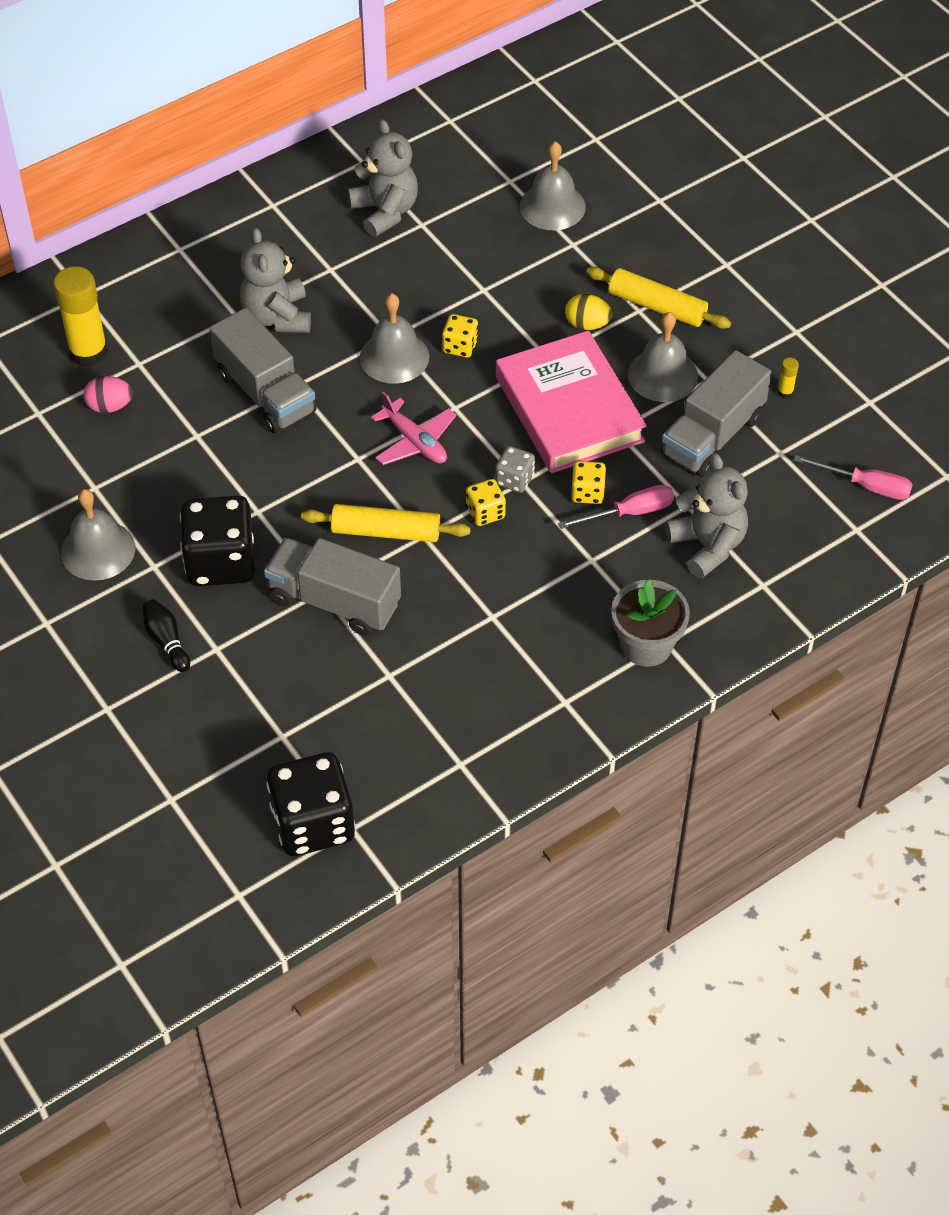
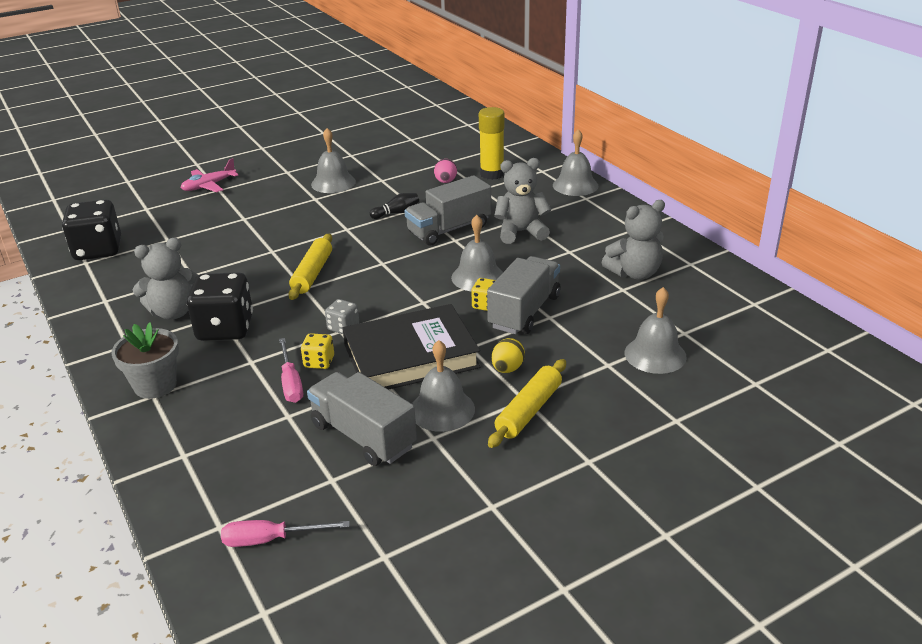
camera: 95 degrees right, 20 degrees down
(138, 258) = (575, 185): none -> grey bell
(167, 641) = (257, 204): black bowling pin -> black bowling pin (396, 213)
(221, 562) = (309, 218): black dice -> black dice (225, 328)
(334, 601) = (261, 255): grey truck -> grey truck (524, 312)
(415, 441) = (392, 285): pink plane -> pink plane (209, 186)
(485, 512) = (315, 314): yellow dice -> none
(569, 409) = (411, 356): pink book -> black book
(707, 545) = (240, 424): grey teddy bear -> grey teddy bear (173, 312)
(785, 392) = (408, 490): yellow glue stick -> none
(865, 486) = (271, 539): pink screwdriver -> pink screwdriver turned 60 degrees clockwise

